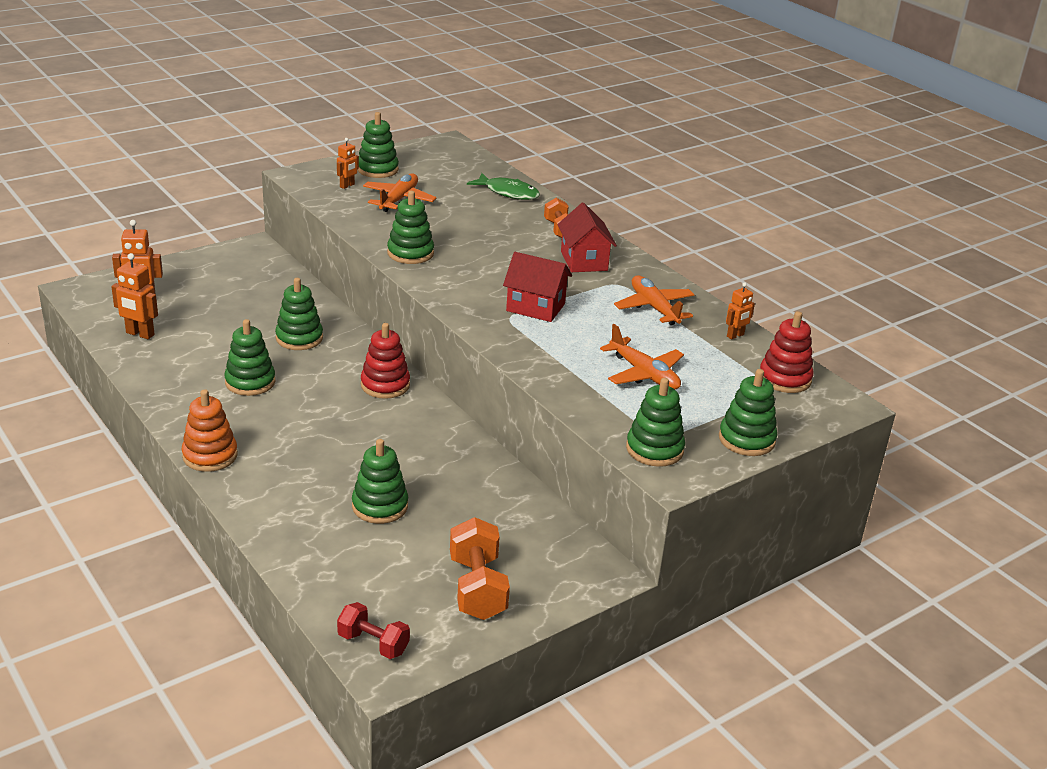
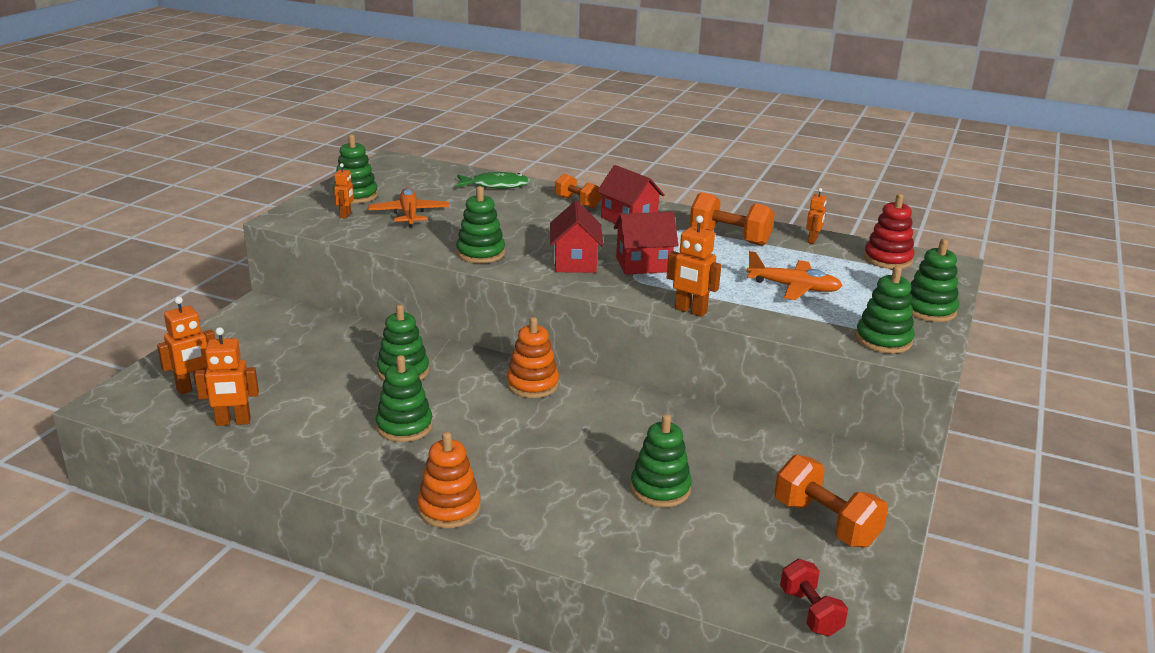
camera: 30 degrees left, 5 degrees down
(373, 643) = (810, 612): red dumbbell -> red dumbbell turned 75 degrees clockwise
(385, 385) = (532, 384): red stacking toy -> orange stacking toy
(478, 286) = (575, 262): none -> red house
(516, 362) = (690, 311): none -> orange robot
(654, 308) = (729, 238): orange plane -> orange dumbbell

